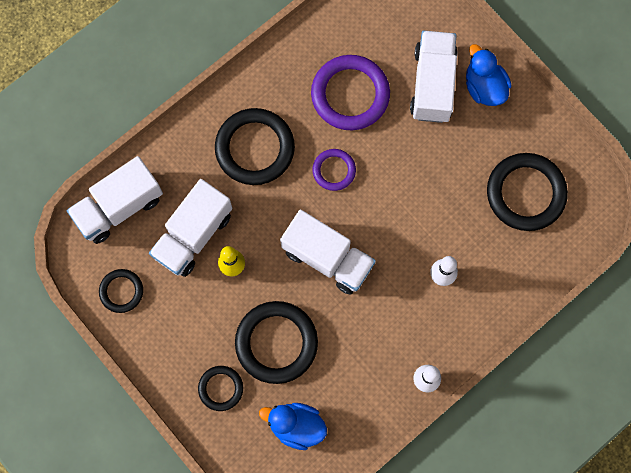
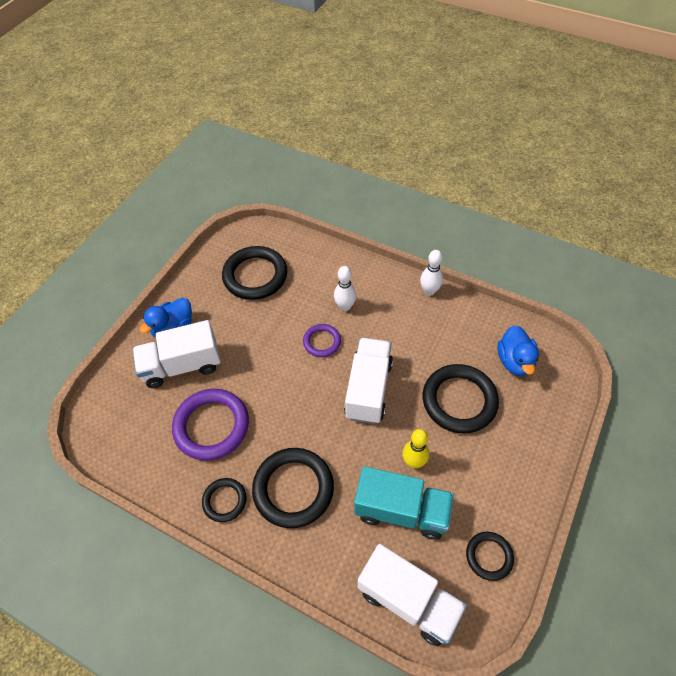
camera: 110 degrees left, 20 degrees down
(193, 235) = (401, 510): white truck -> turquoise truck
(221, 388) = (521, 428): black ring -> black ring (224, 501)
(334, 170) = (289, 413): purple ring -> purple ring (322, 342)

